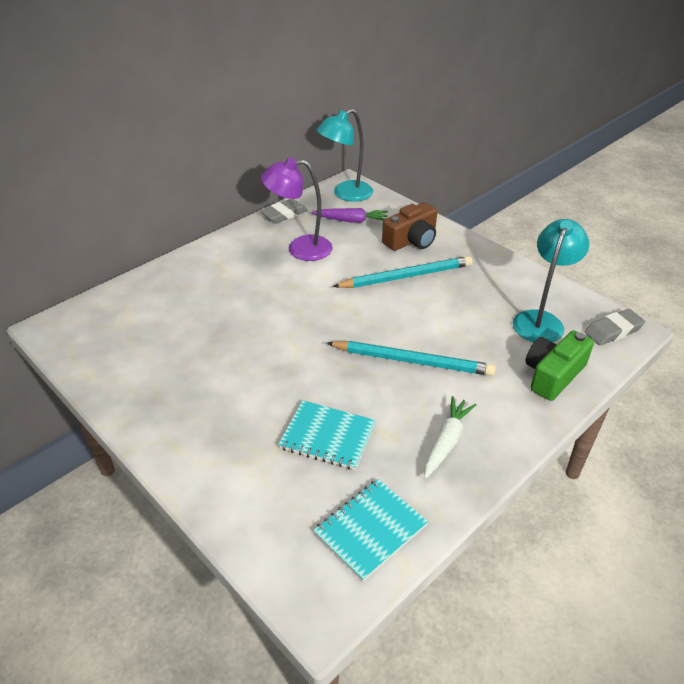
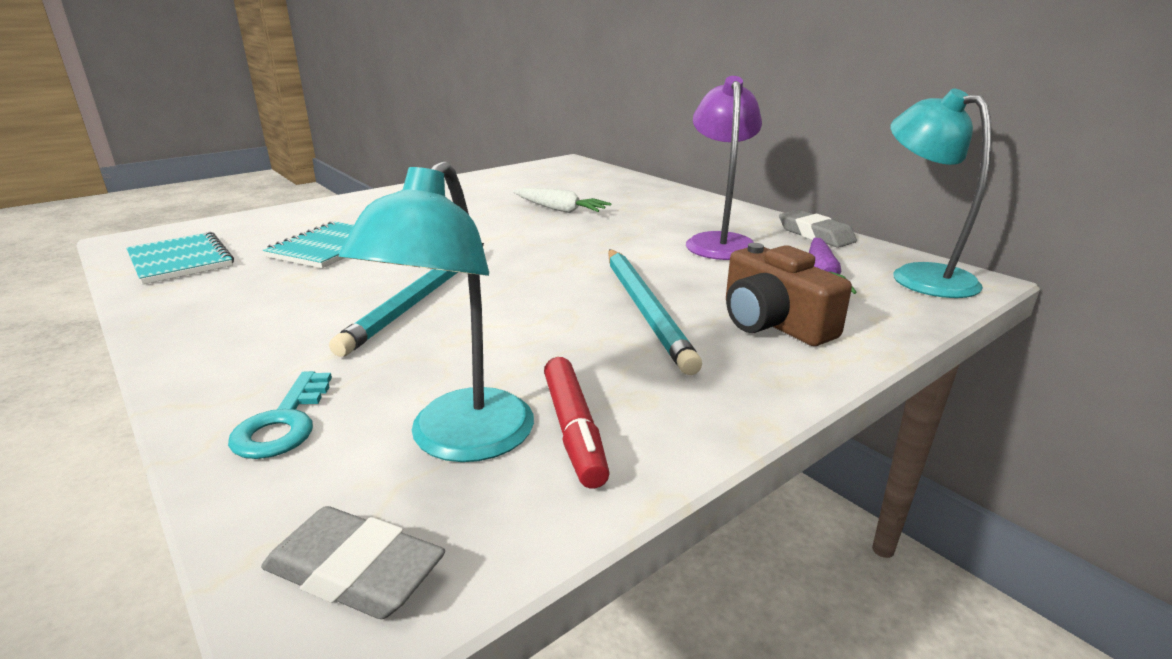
camera: 95 degrees right, 15 degrees down
(446, 441) = (245, 307): white carrot -> white carrot (559, 209)
(520, 293) = (574, 430): none -> red marker
(541, 320) = (461, 441): turquoise lamp -> turquoise lamp turned 75 degrees clockwise
(553, 375) = (283, 423): green camera -> turquoise key
(613, 331) = (354, 571): grey eraser -> grey eraser turned 45 degrees counterclockwise

